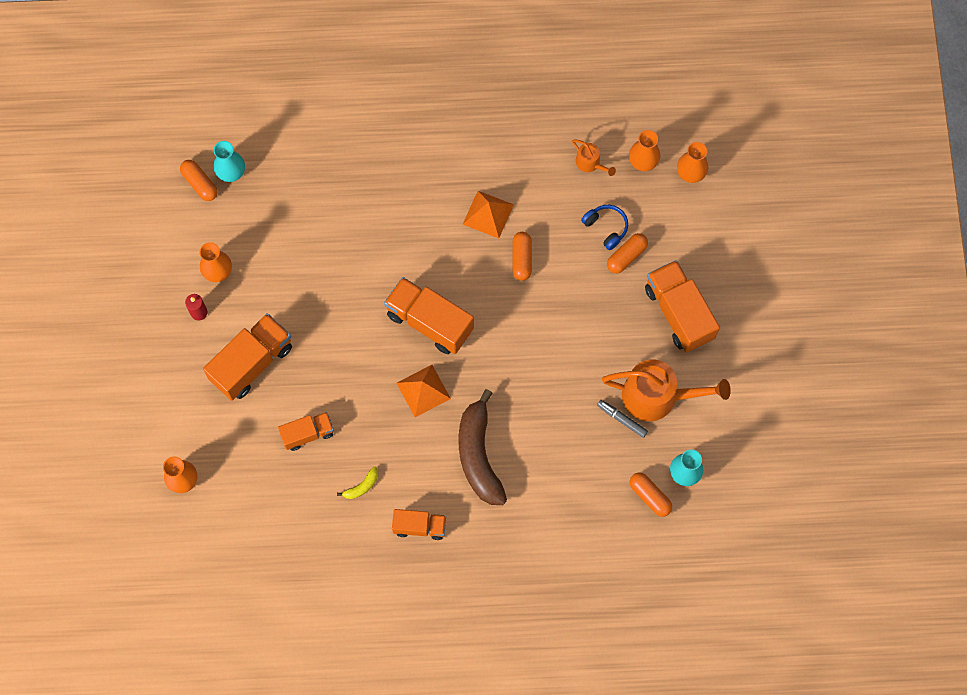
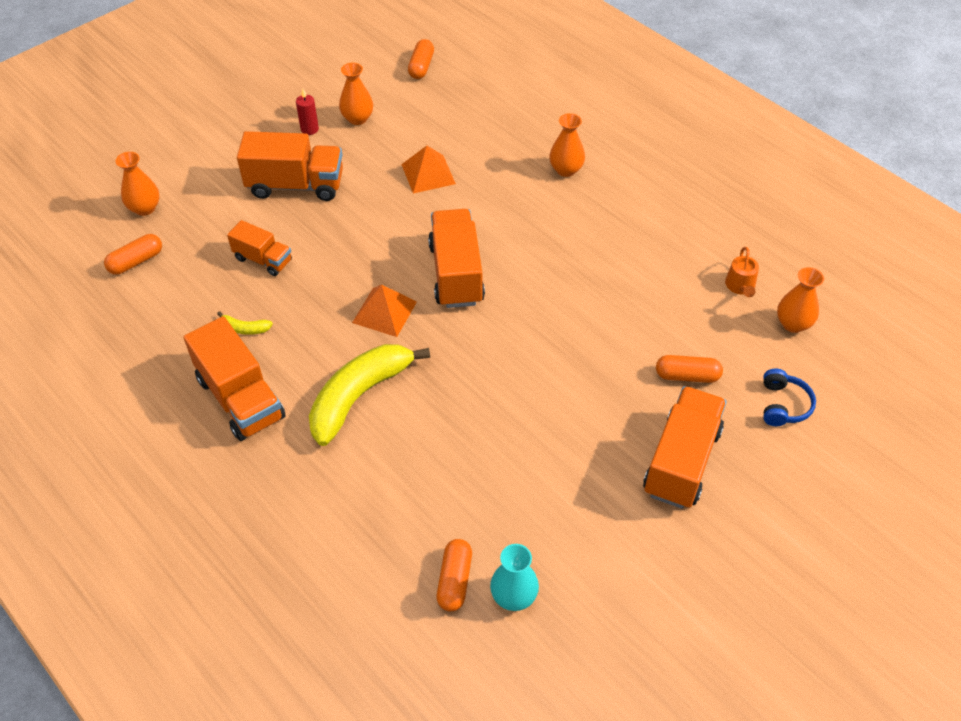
camera: 50 degrees right, 20 degrees down
(231, 172) = (451, 77): turquoise vase -> none
(419, 527) = (240, 398): orange truck -> orange truck, size x1.71
(478, 455) = (359, 396): brown banana -> yellow banana
(488, 214) = (603, 248): orange pyramid -> orange pyramid (428, 174)
(522, 259) = (590, 298): orange capsule -> orange capsule (136, 261)
(606, 228) = (695, 340): blue headphones -> blue headphones (783, 405)
(622, 419) = (515, 492): grey marker -> none
(657, 396) = (573, 506): orange watering can -> none
(690, 173) = (830, 369): orange vase -> orange vase (566, 170)

